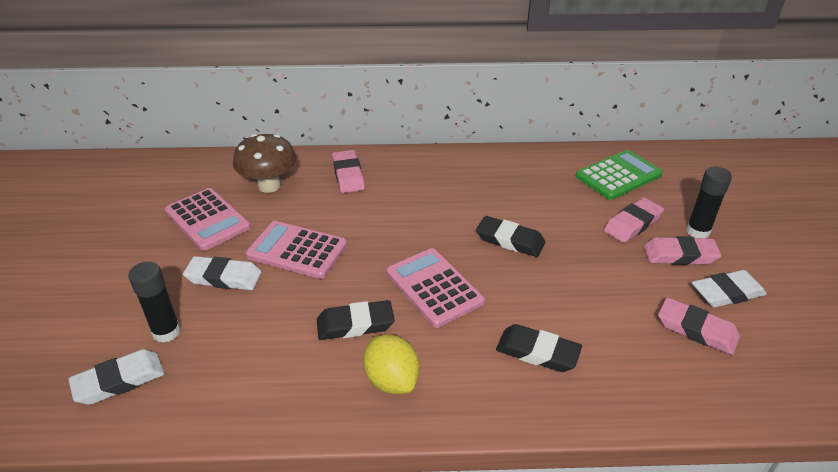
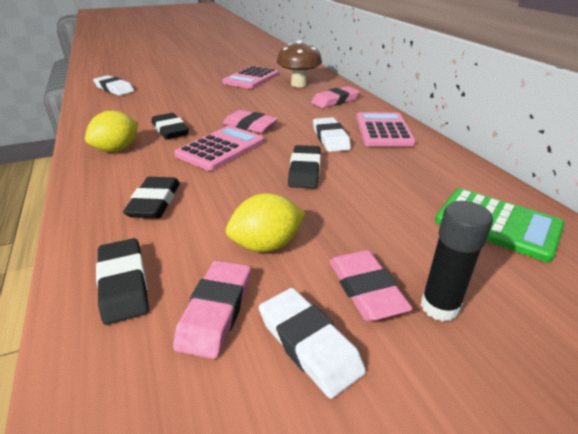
camera: 70 degrees right, 5 degrees down
(166, 332) = (151, 90): black glue stick -> none
(224, 277) = (201, 92): white eraser -> white eraser (330, 138)
(297, 250) = (237, 102): pink calculator -> pink calculator (383, 130)
(623, 290) = (266, 245): none -> yellow lemon
(632, 224) = (400, 243): pink eraser -> pink eraser (250, 126)
(662, 380) = (123, 284): none -> black eraser

